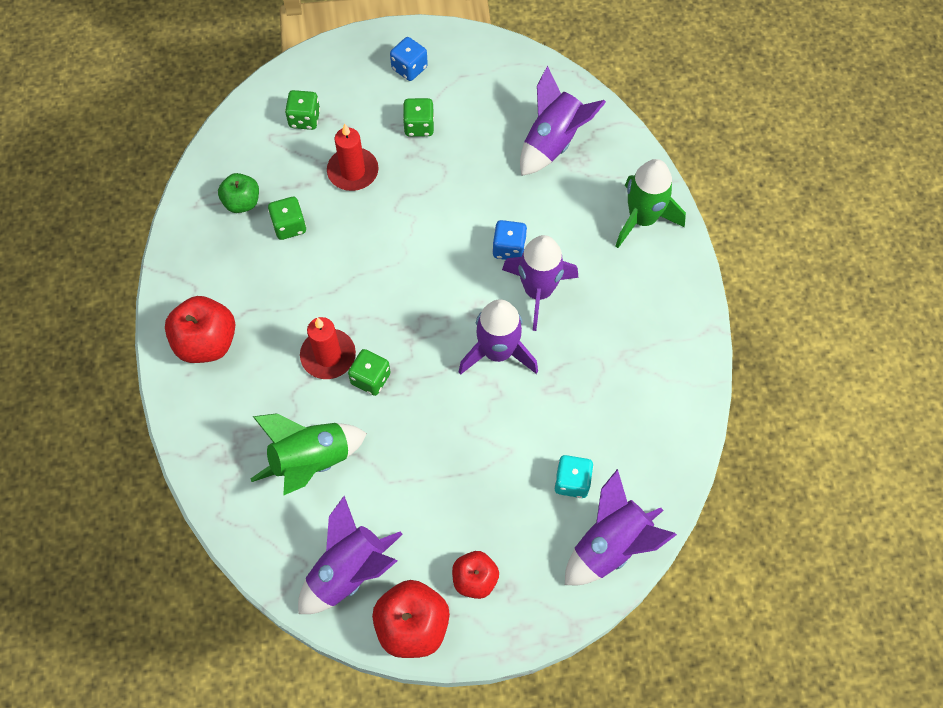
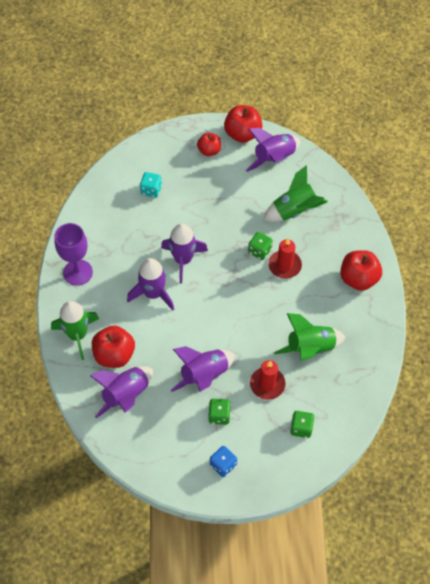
camera: 175 degrees left, 5 degrees down
(242, 202) = (342, 367): green apple -> none
(289, 226) = (310, 348): green dice -> green rocket
(509, 248) = (167, 322): blue dice -> none
(581, 195) = (114, 355): none -> red apple
(611, 545) = (136, 160): purple rocket -> purple rocket (204, 376)
(666, 317) = (78, 272): none -> purple goblet

